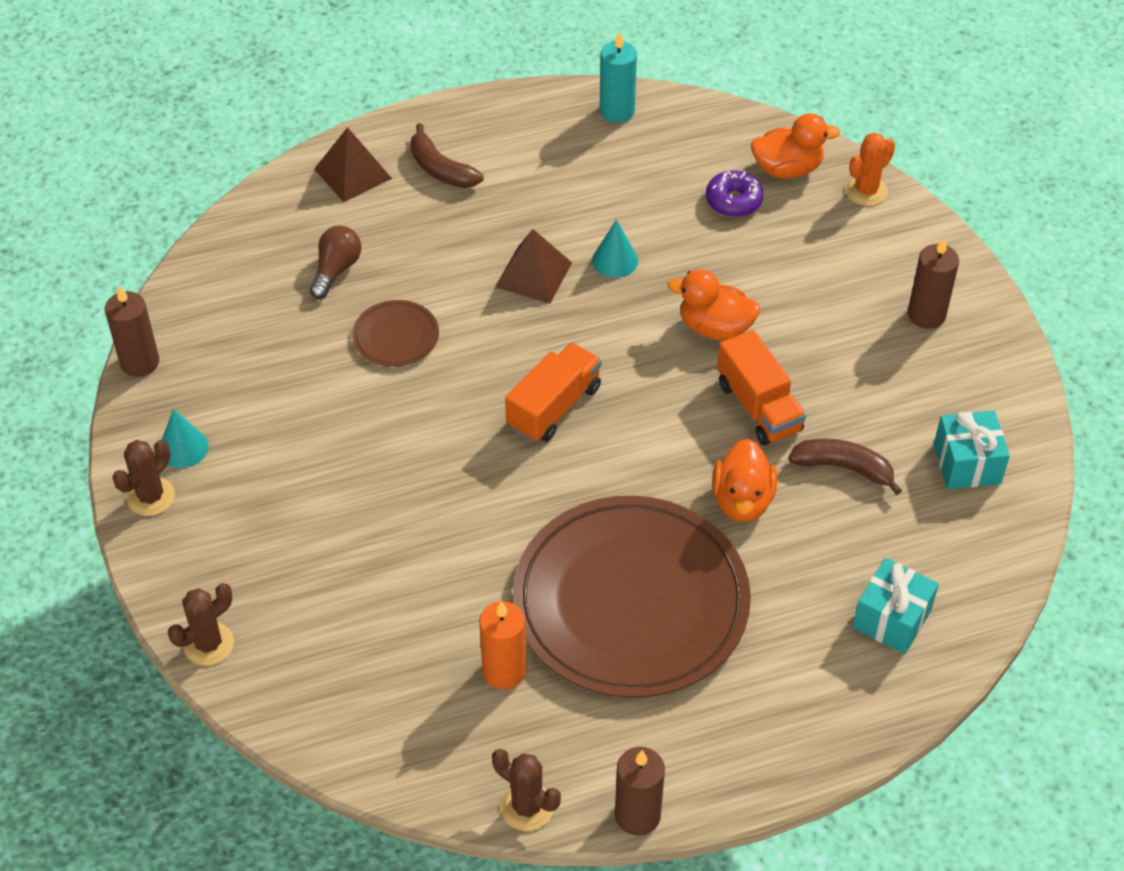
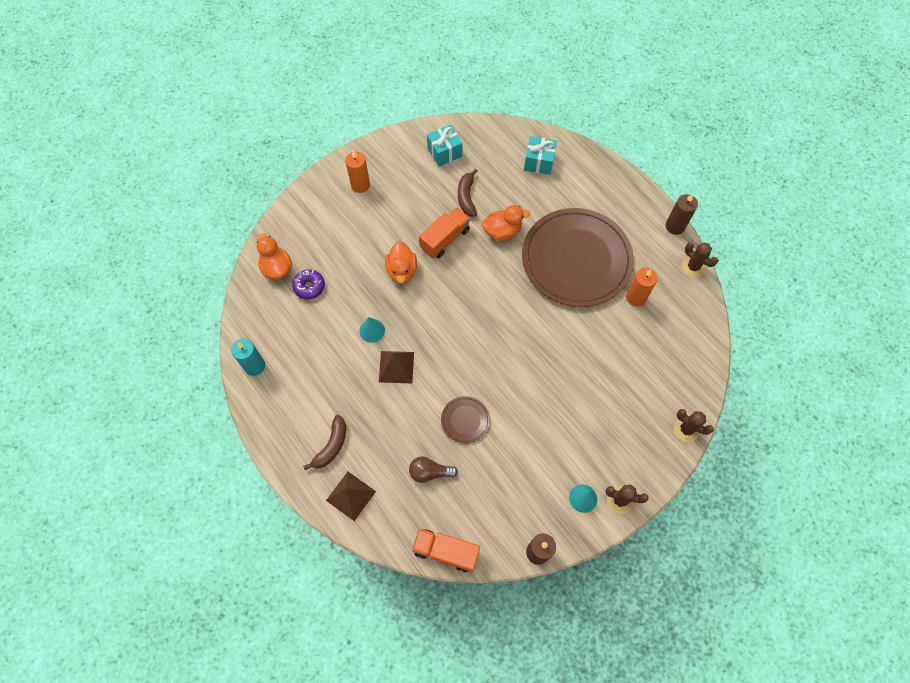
camera: 110 degrees left, 15 degrees up
(527, 807) = (693, 267): brown cactus -> brown cactus turned 60 degrees counterclockwise
(554, 407) = (481, 327): orange truck -> orange truck (446, 551)
(866, 191) = (282, 228): orange cactus -> none
(926, 315) = (360, 185): brown candle -> orange candle

